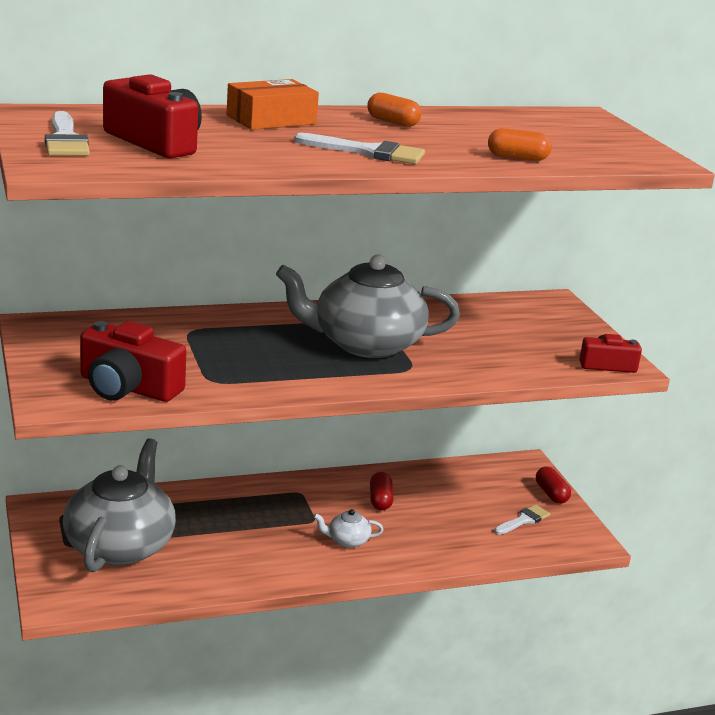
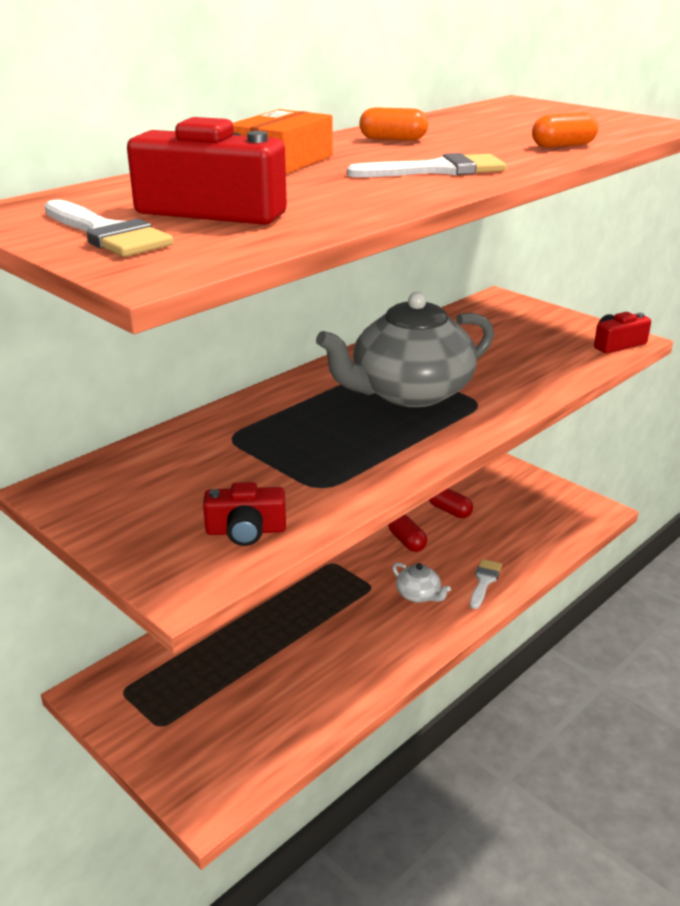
camera: 25 degrees left, 5 degrees up
(120, 545) = (217, 699): grey teapot -> none
(128, 387) = (246, 530): red camera -> red camera, size x0.60
(347, 540) = (419, 595): white teapot -> white teapot turned 105 degrees counterclockwise
(523, 520) = (534, 512): white brush -> white brush (484, 581)
(551, 494) = (529, 479): red capsule -> red capsule (449, 510)

